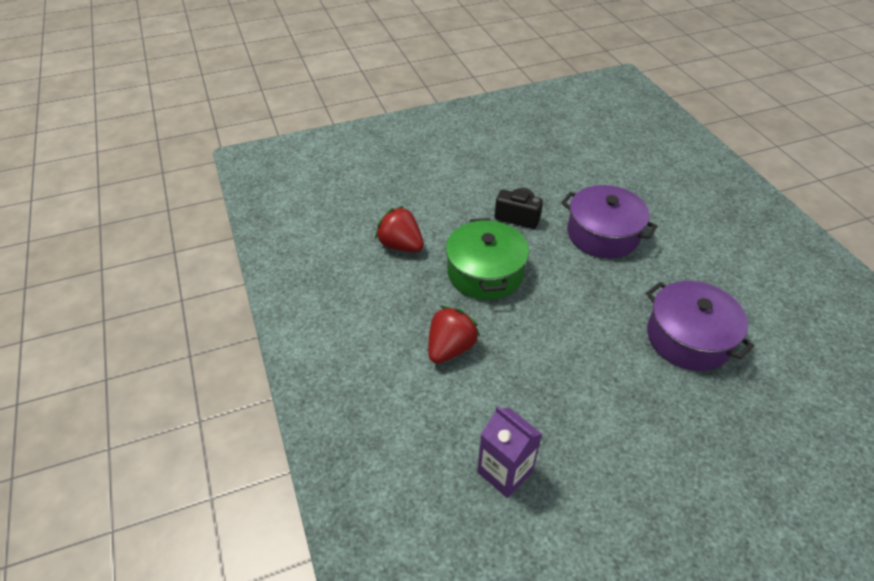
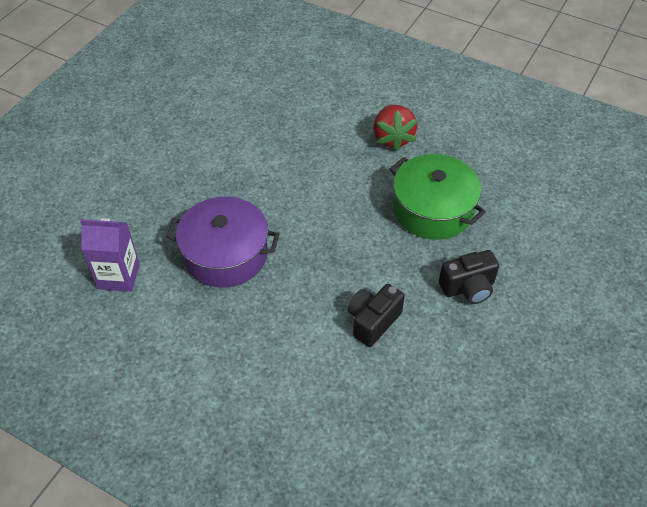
camera: 140 degrees right, 5 degrees up
(401, 245) = (524, 190): red strawberry -> none
(505, 471) = (288, 95): purple carton -> purple carton (119, 276)
(603, 234) = (373, 321): purple pot -> black camera

